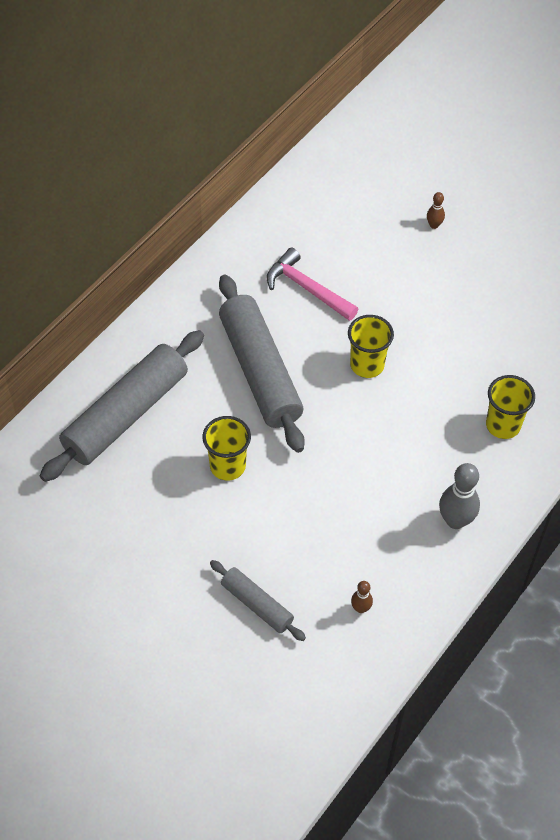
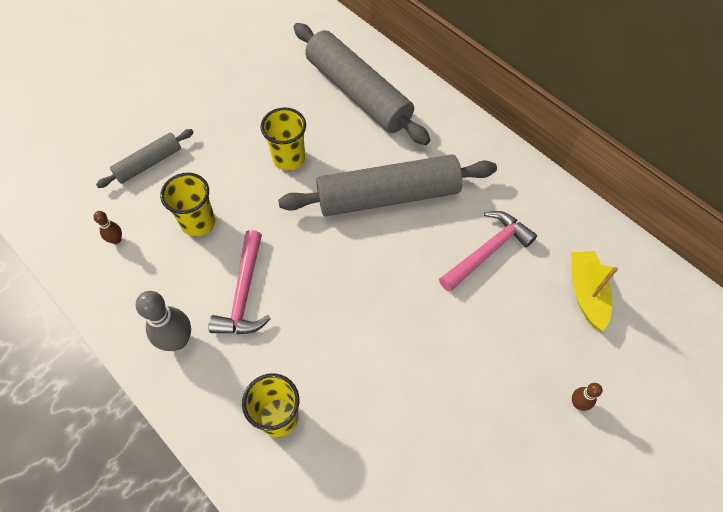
camera: 100 degrees right, 5 degrees up
(334, 219) = (586, 293): none -> yellow boat
(367, 365) = (381, 291): yellow cup -> yellow cup (198, 222)
(394, 475) = (244, 293): none -> pink hammer

